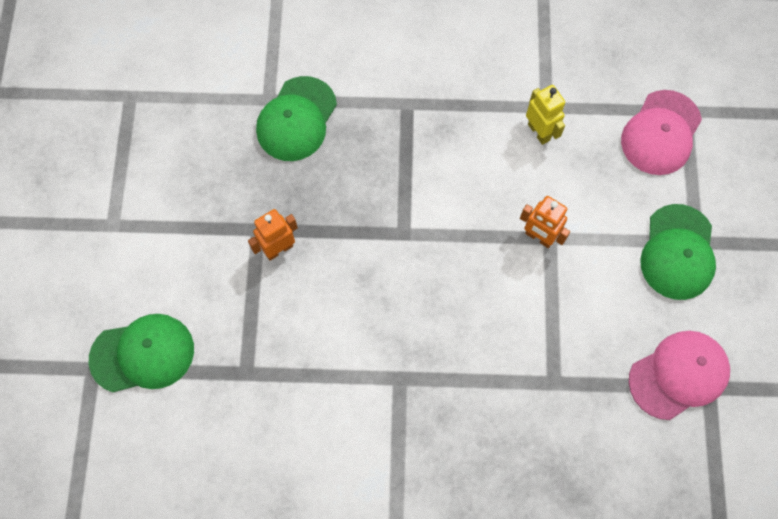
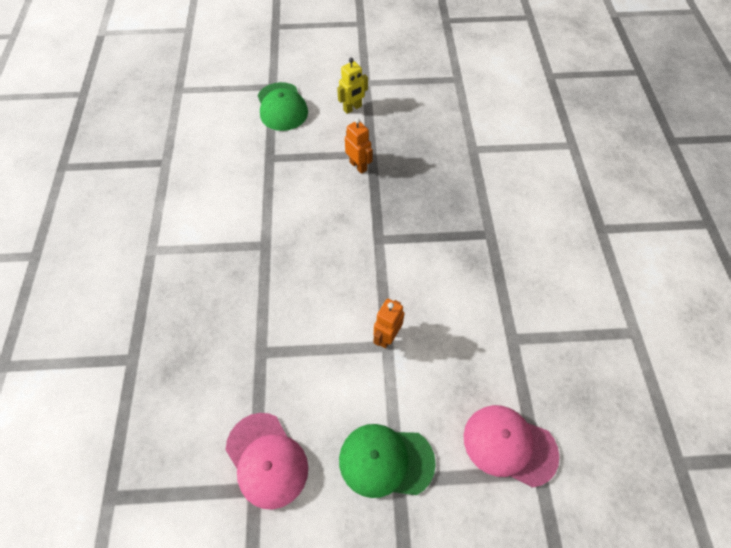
camera: 85 degrees right, 10 degrees down
(296, 119) = (460, 166): green cap -> none
(539, 132) = (486, 333): yellow robot -> yellow robot (352, 108)

